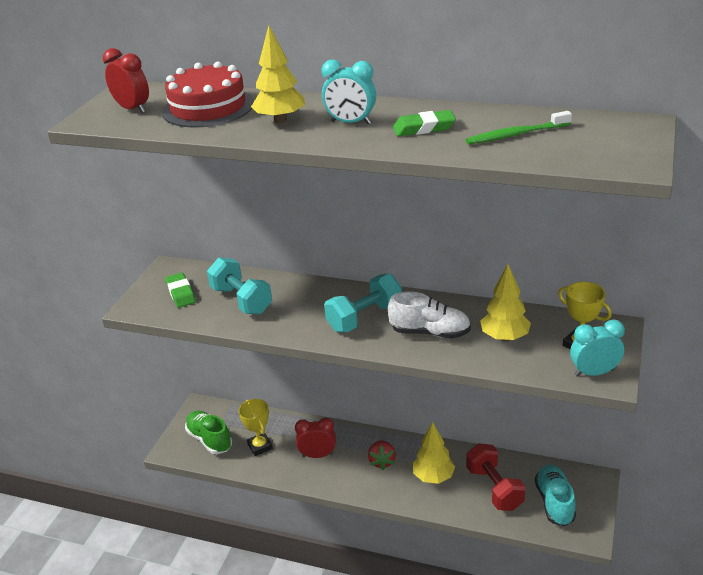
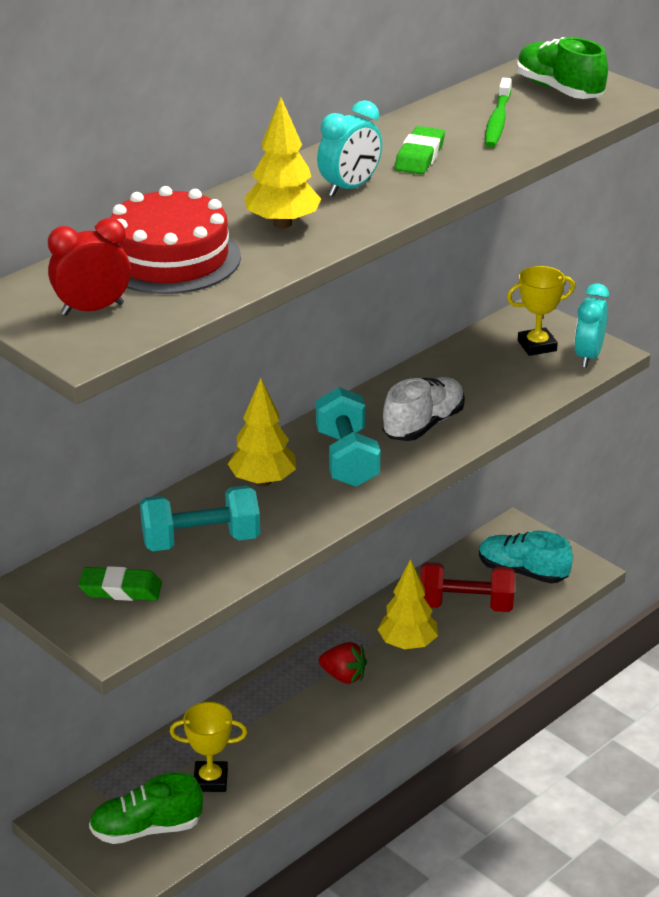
camera: 65 degrees left, 0 degrees up
(318, 455) = (280, 730): red clock -> none
(504, 337) = (480, 383): yellow tree -> yellow tree (263, 481)
(604, 139) = (559, 90): none -> green shoe

